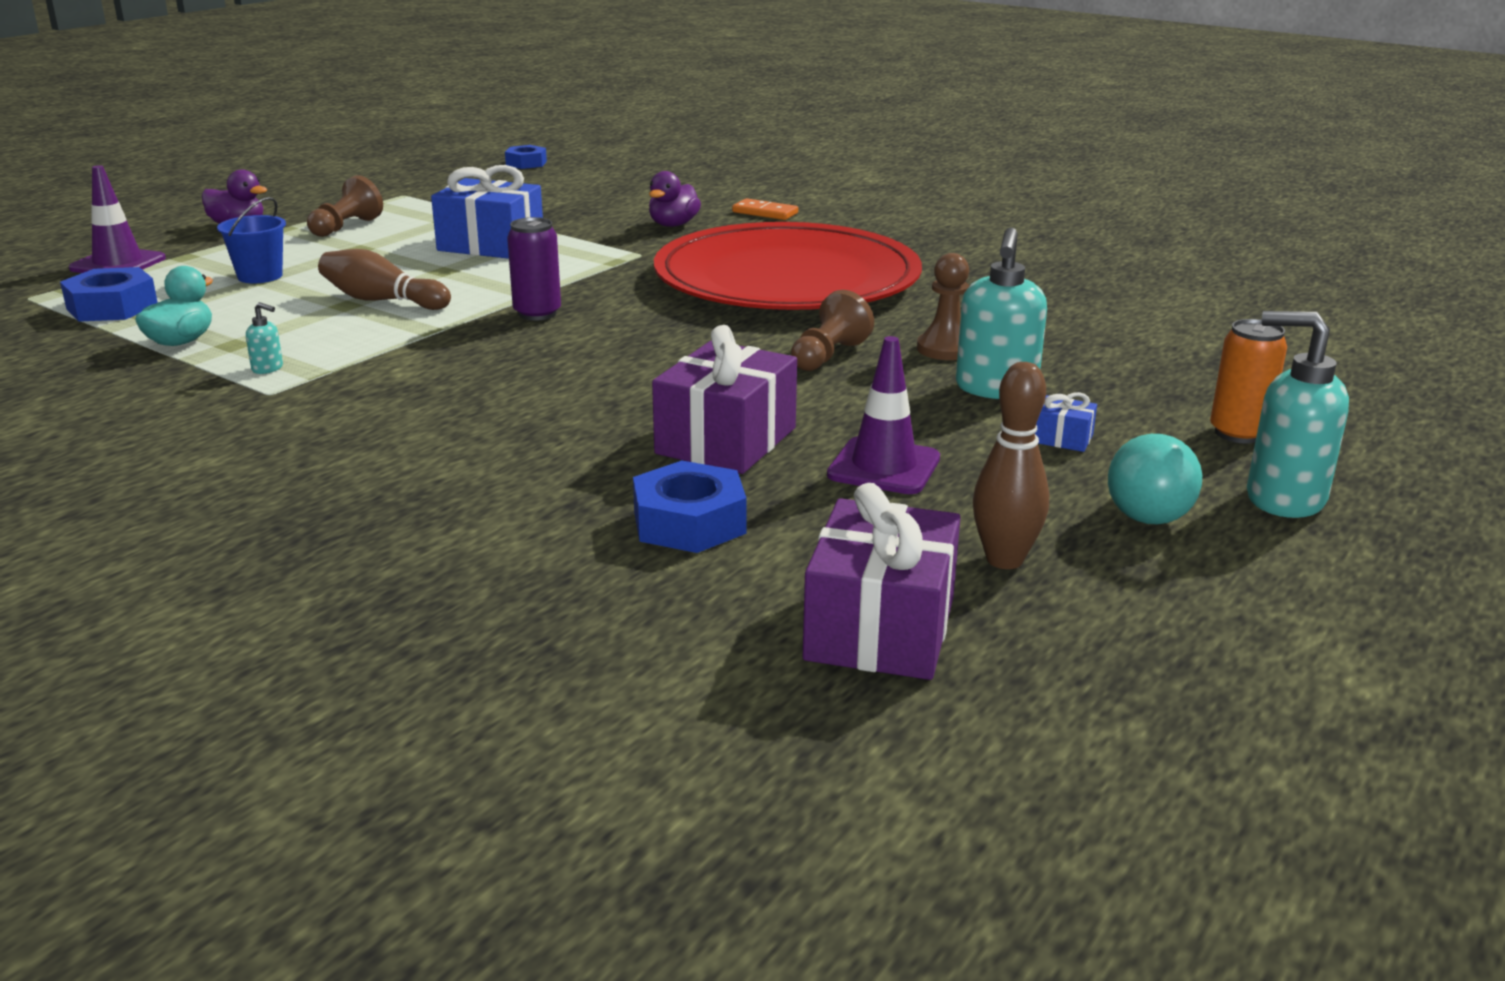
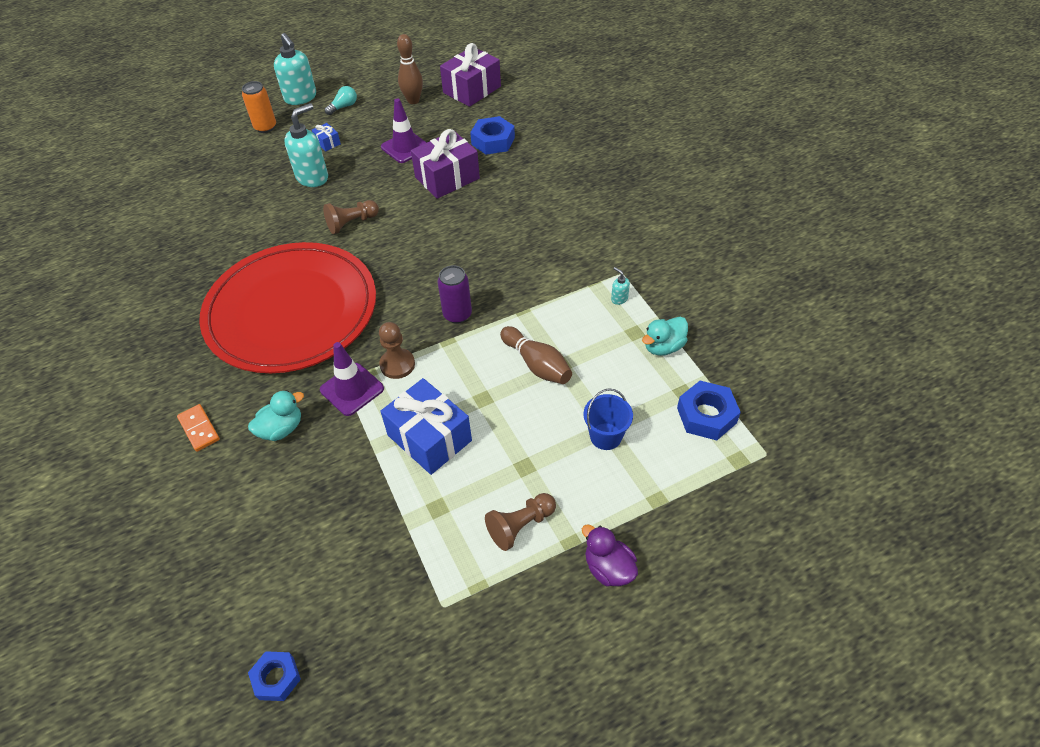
camera: 150 degrees left, 25 degrees up
(118, 264) = (708, 504): purple traffic cone -> purple traffic cone (352, 389)
(673, 225) = (281, 429): purple duck -> turquoise duck
(945, 349) = (296, 212): brown pawn -> brown pawn (397, 365)
(1150, 505) = (343, 107): turquoise light bulb -> turquoise light bulb, size x0.61

